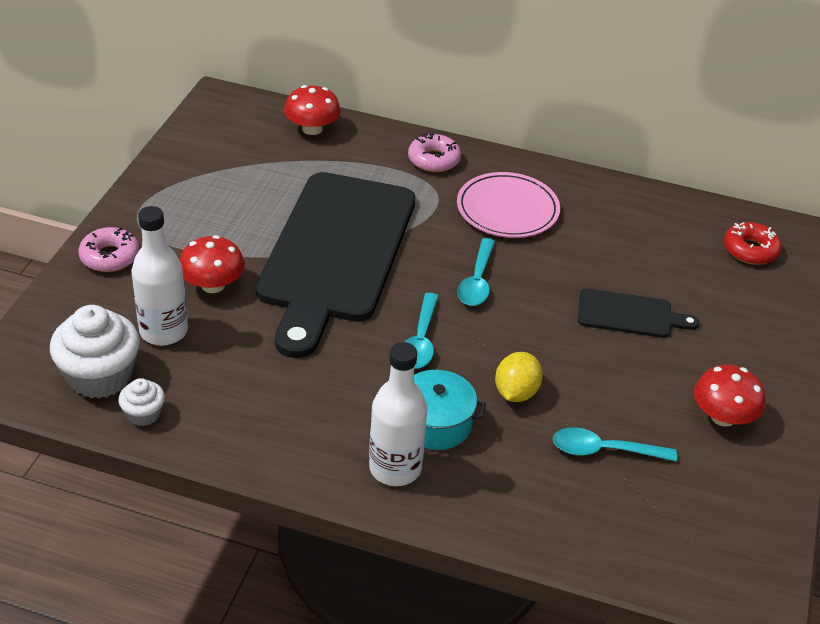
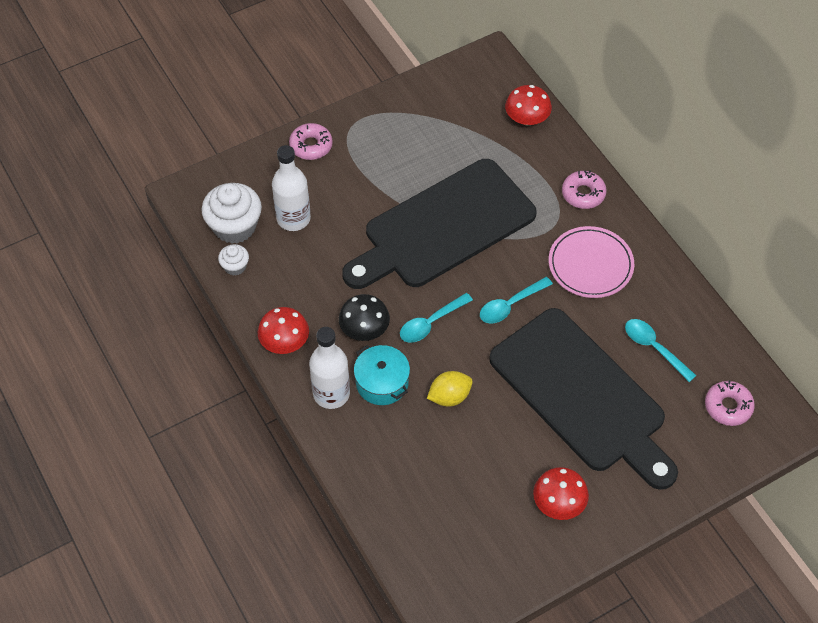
camera: 45 degrees right, 15 degrees up
(213, 285) = (349, 204): red mushroom -> red mushroom (284, 342)
(359, 386) = (364, 329): none -> black mushroom
(603, 450) = (459, 470): turquoise spoon -> turquoise spoon (654, 348)
(629, 314) = (582, 395): black cutting board -> black cutting board, size x2.30
(750, 250) = (728, 406): red donut -> pink donut

